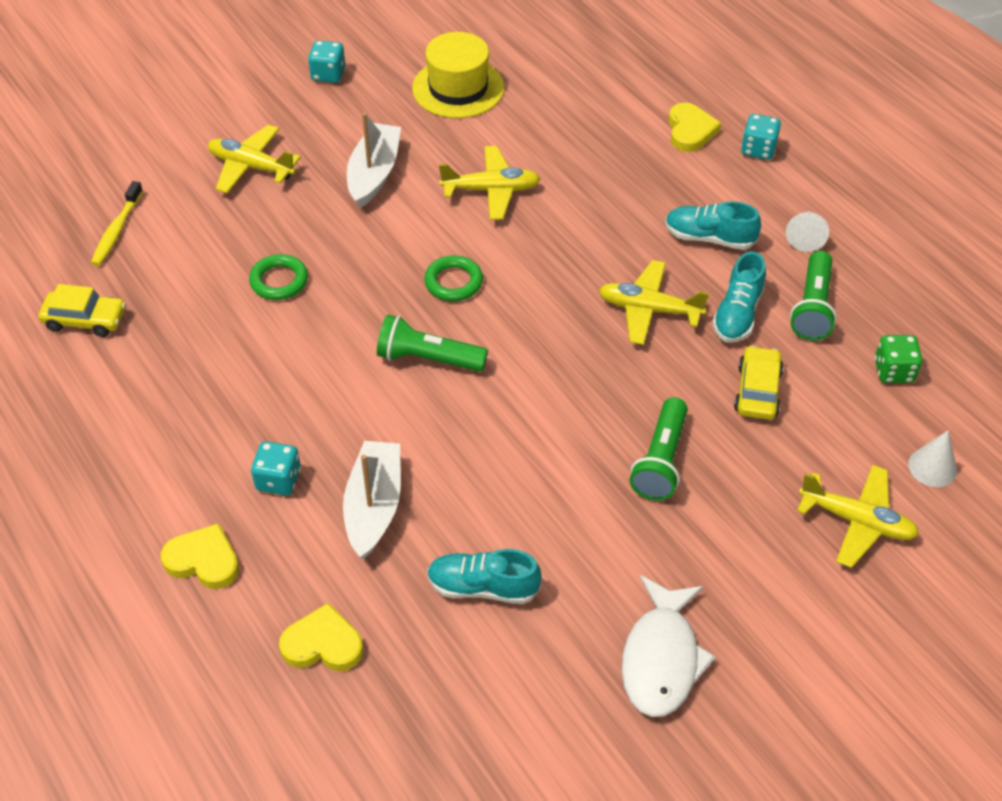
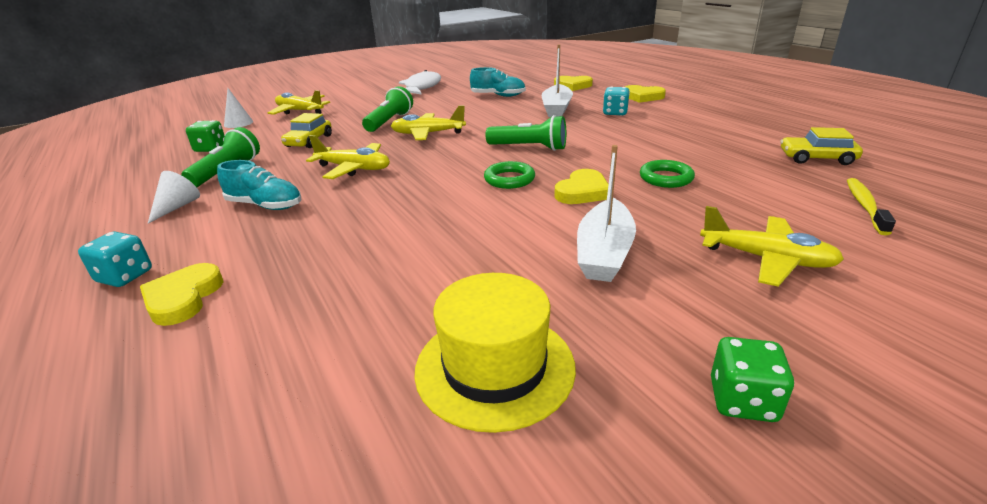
camera: 175 degrees left, 20 degrees down
(328, 74) = (742, 400): turquoise dice -> green dice
(375, 257) = (583, 192): none -> yellow heart
(491, 190) = (464, 238): yellow plane -> yellow plane (428, 134)
(737, 314) = (288, 168): turquoise shoe -> none

